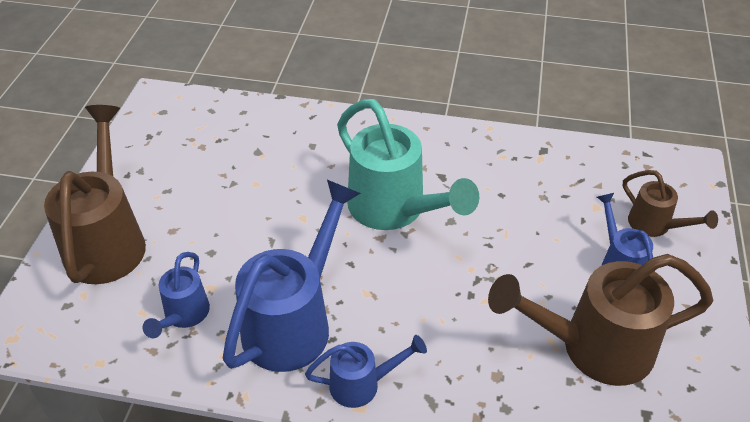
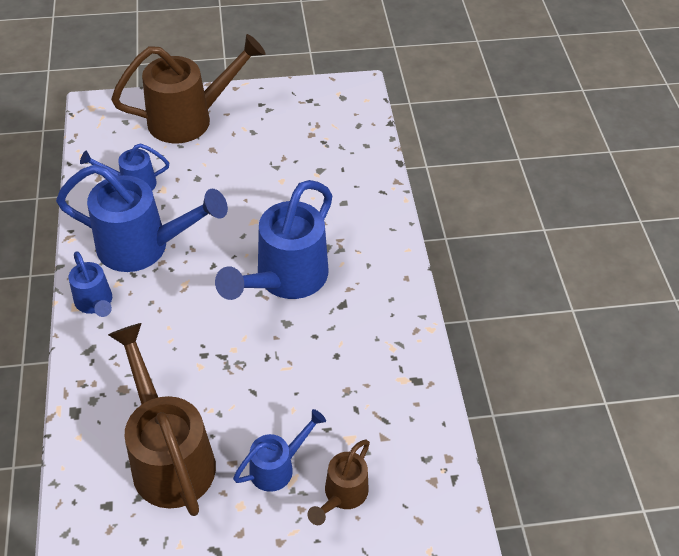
camera: 70 degrees right, 5 degrees up
(394, 210) = (285, 279): turquoise watering can -> blue watering can

